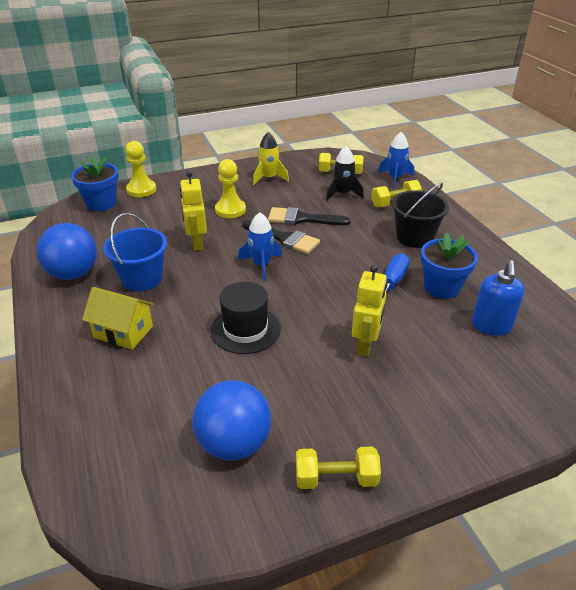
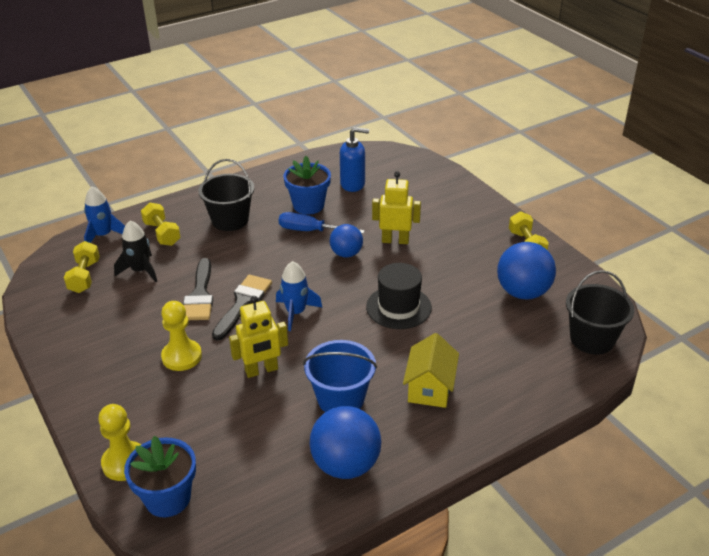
camera: 100 degrees left, 0 degrees up
(118, 493) = (592, 339): none -> black bucket
(269, 178) = (96, 335): yellow rocket -> none
(346, 304) = (346, 254): none -> blue ball

